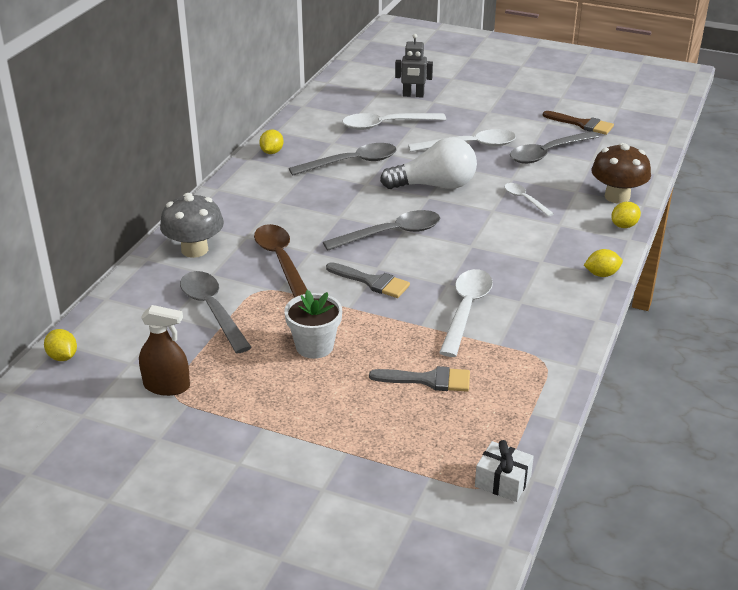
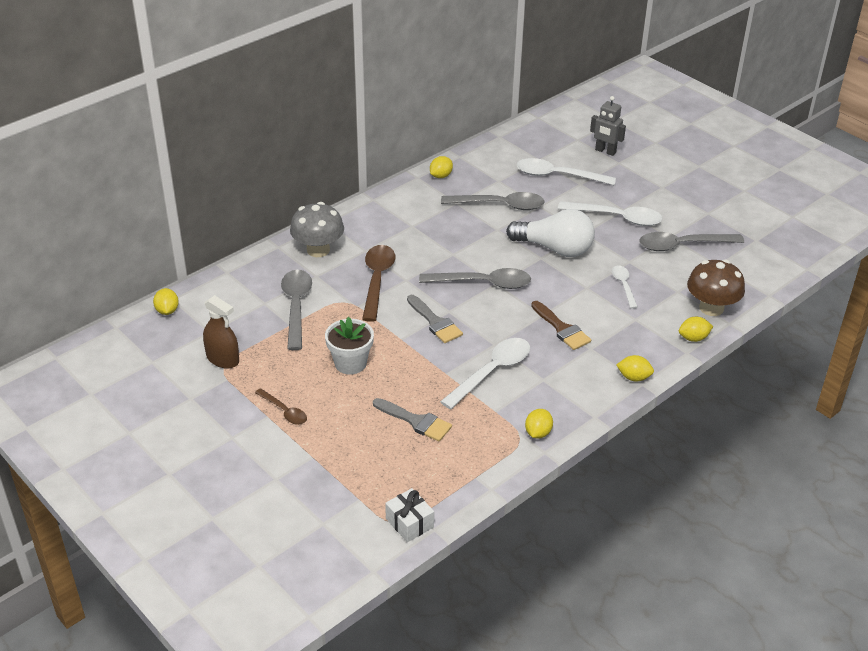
camera: 25 degrees right, 5 degrees up
(279, 416) = (284, 411): none -> brown spoon
(557, 351) = (538, 433): none -> yellow lemon
(582, 124) = (741, 224): brown brush -> brown brush (562, 328)

